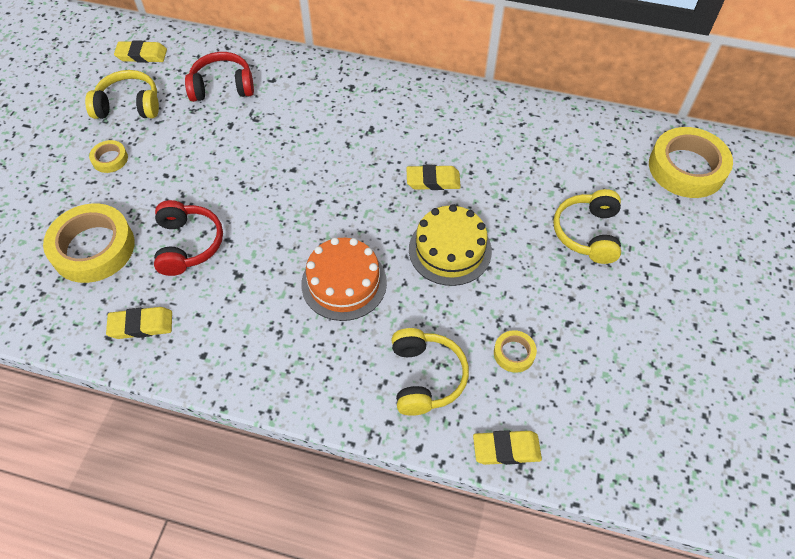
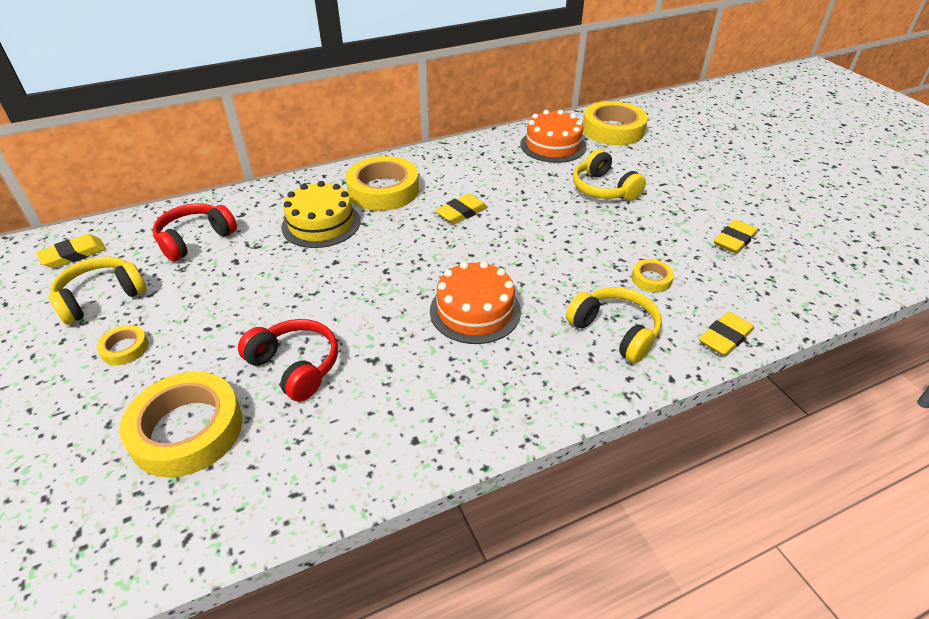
camera: 40 degrees left, 15 degrees down
(141, 325) = (320, 459): yellow eraser -> yellow eraser (734, 240)
(396, 117) = (383, 190): none -> yellow tape
(450, 250) = (528, 245): yellow cake -> yellow cake (321, 224)
(599, 153) = (553, 145): none -> orange cake

